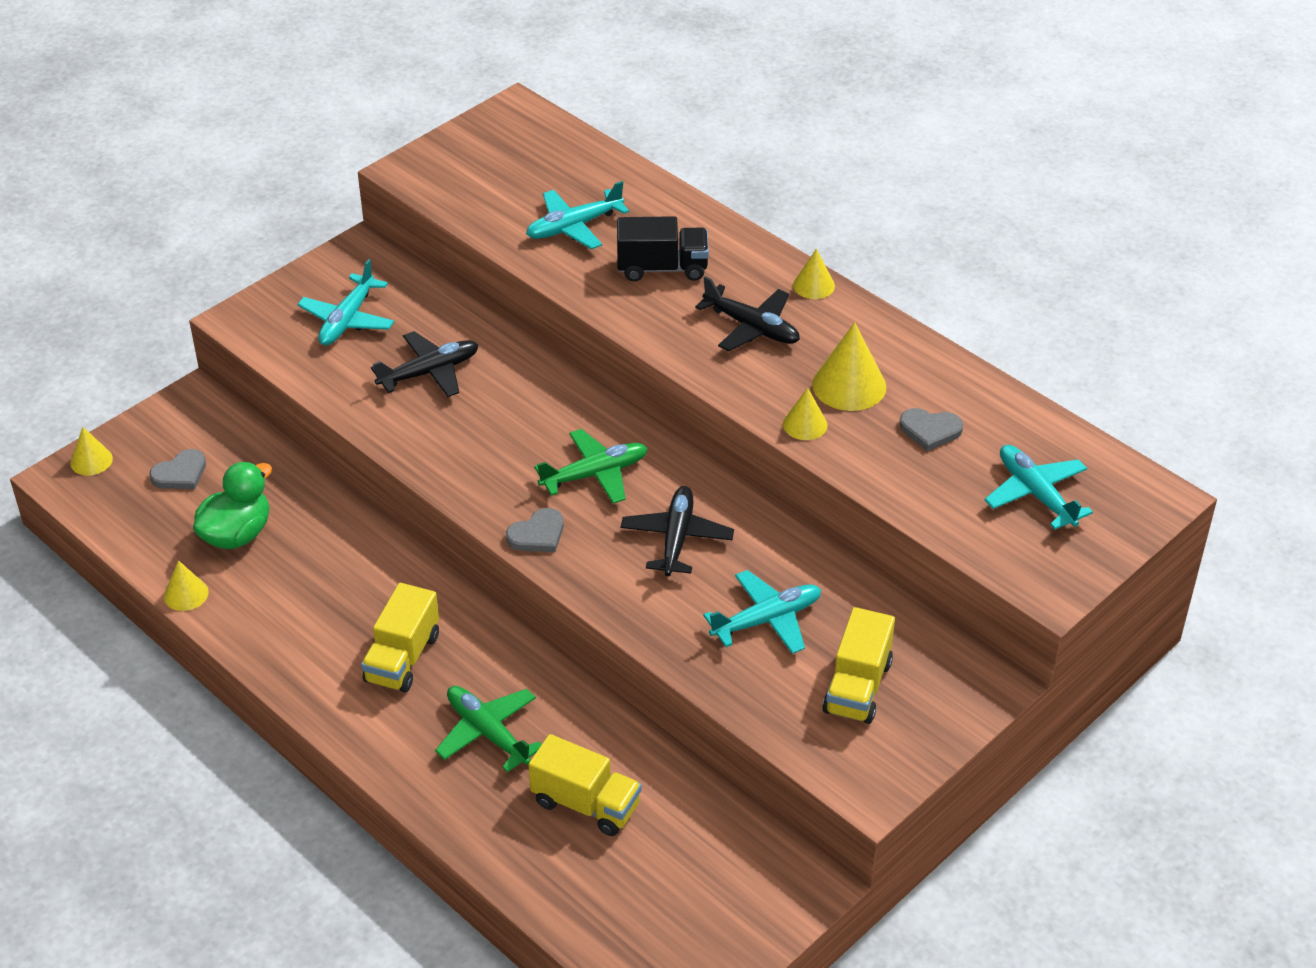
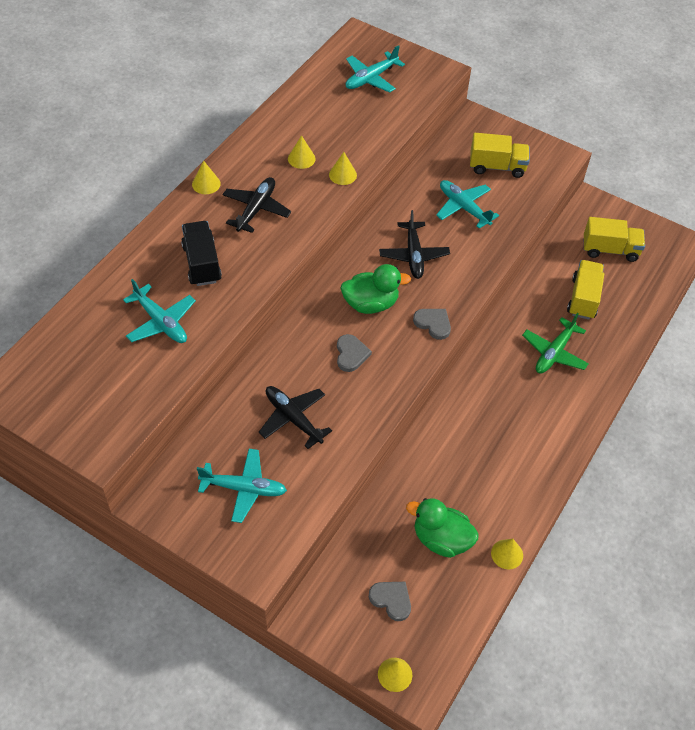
camera: 105 degrees left, 10 degrees up
(402, 658) = (515, 409): yellow truck -> yellow truck (610, 250)
(595, 474) = (370, 304): green plane -> green duck
(677, 538) = (413, 255): black plane -> black plane turned 90 degrees counterclockwise
(849, 385) = (301, 158): yellow cone -> yellow cone, size x0.59
(930, 430) = (332, 121): grey heart -> grey heart (351, 354)

